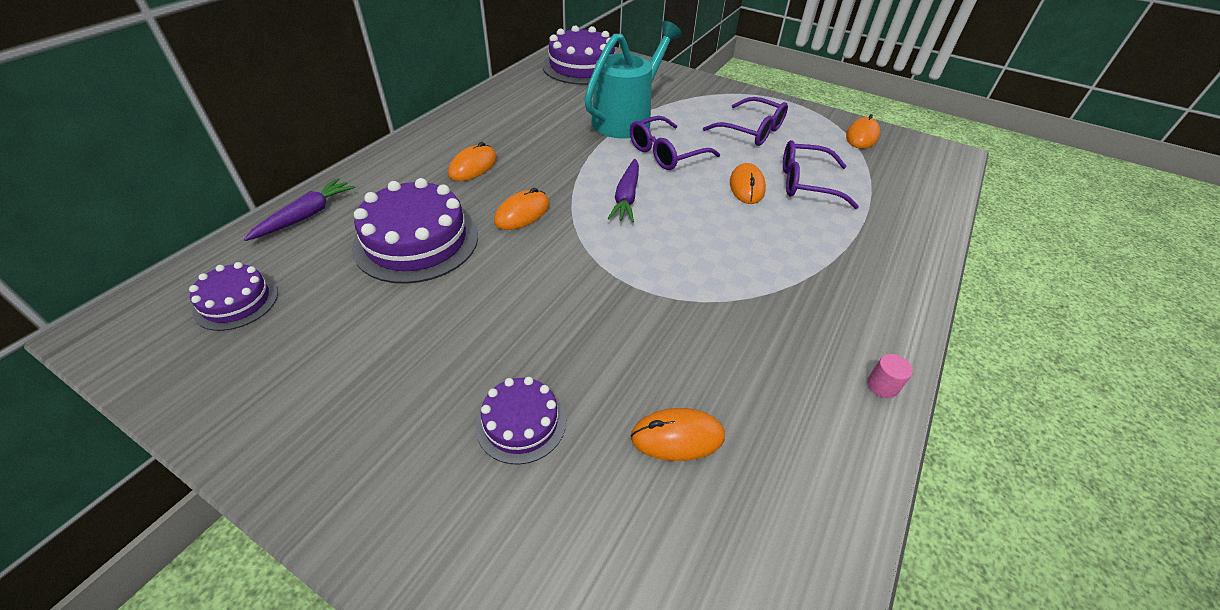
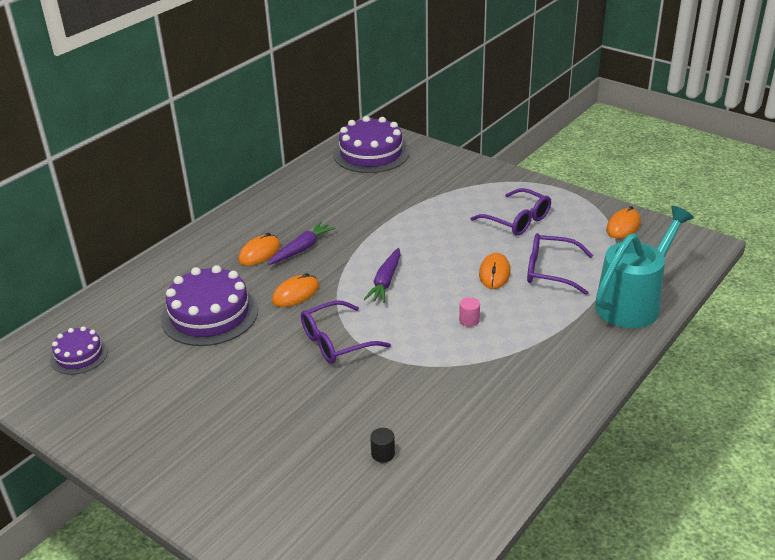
camera: 10 degrees right, 10 degrees down
(306, 216) = (125, 293): purple carrot -> purple carrot (302, 249)
(521, 422) = (275, 440): purple cake -> none
(627, 119) = (402, 208): turquoise watering can -> turquoise watering can (633, 302)
(666, 153) = (430, 242): purple glasses -> purple glasses (336, 342)
(677, 437) = (383, 454): orange mouse -> black cylinder
(882, 385) = (548, 429): pink cylinder -> pink cylinder (469, 320)

